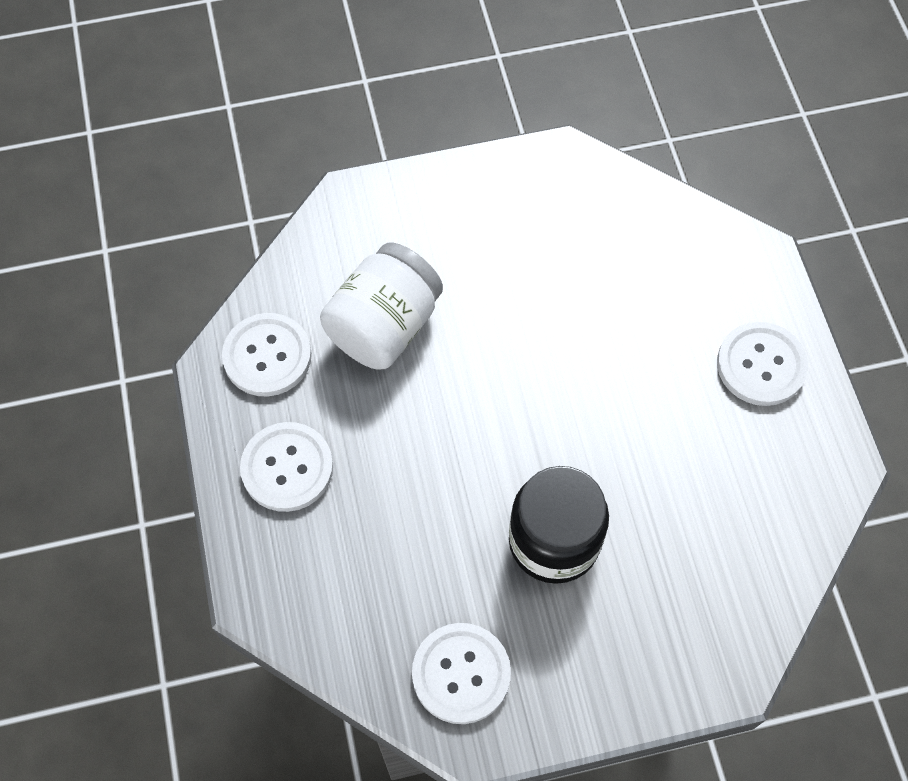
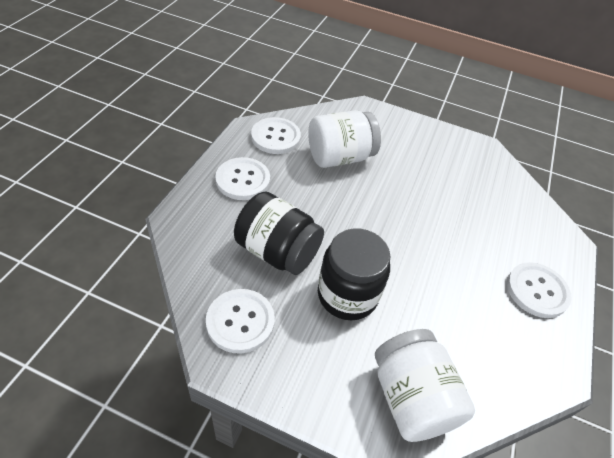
camera: 30 degrees right, 15 degrees down
(425, 545) = (277, 251): none -> black jar
(710, 617) = (411, 398): none -> white jar

